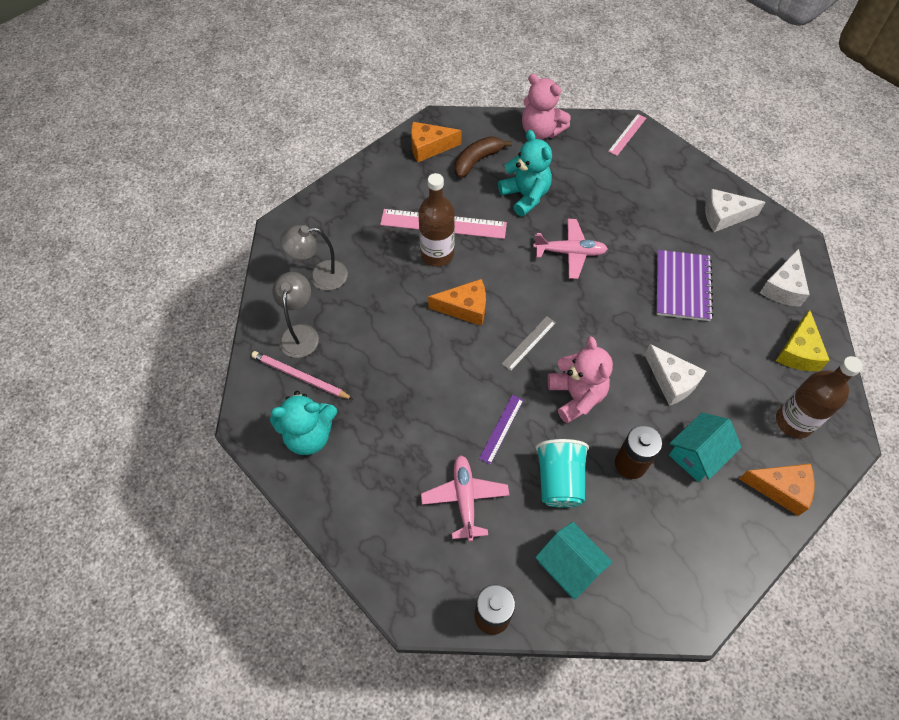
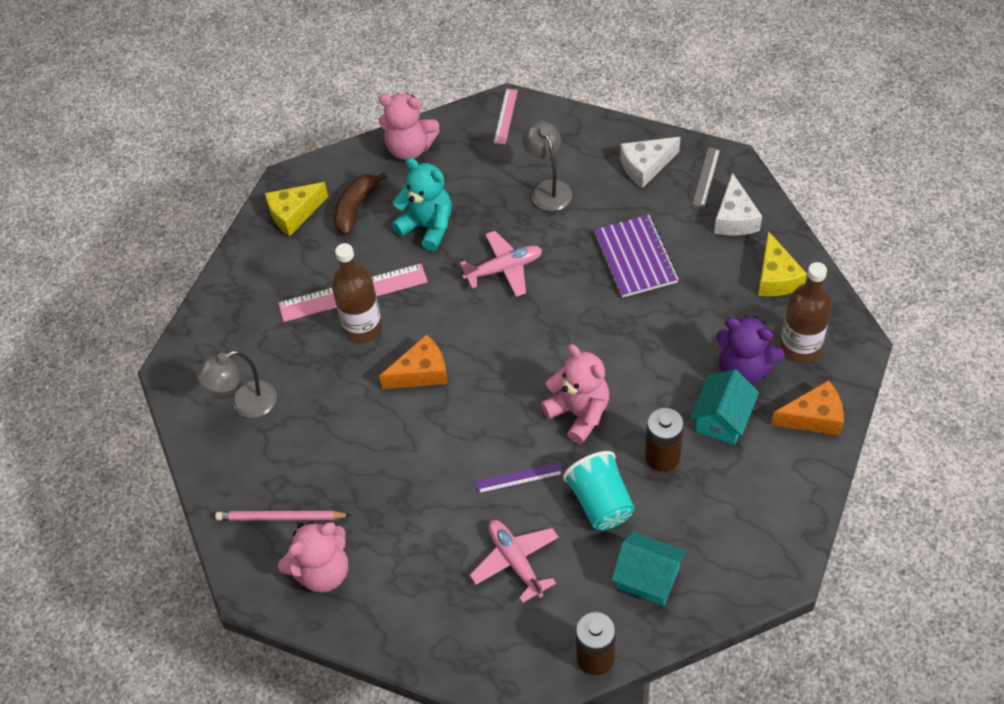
camera: 20 degrees left, 5 degrees down
(300, 333) = (256, 473): grey lamp -> grey lamp (548, 189)
(309, 435) = (322, 571): turquoise teddy bear -> pink teddy bear
(429, 147) = (294, 214): orange cheese -> yellow cheese
(501, 429) = (519, 478): purple ruler -> purple ruler turned 75 degrees clockwise
(529, 343) = (506, 381): grey ruler -> grey ruler (706, 177)
(672, 381) = (667, 358): white cheese -> none
(735, 420) = (743, 370): none -> purple teddy bear

